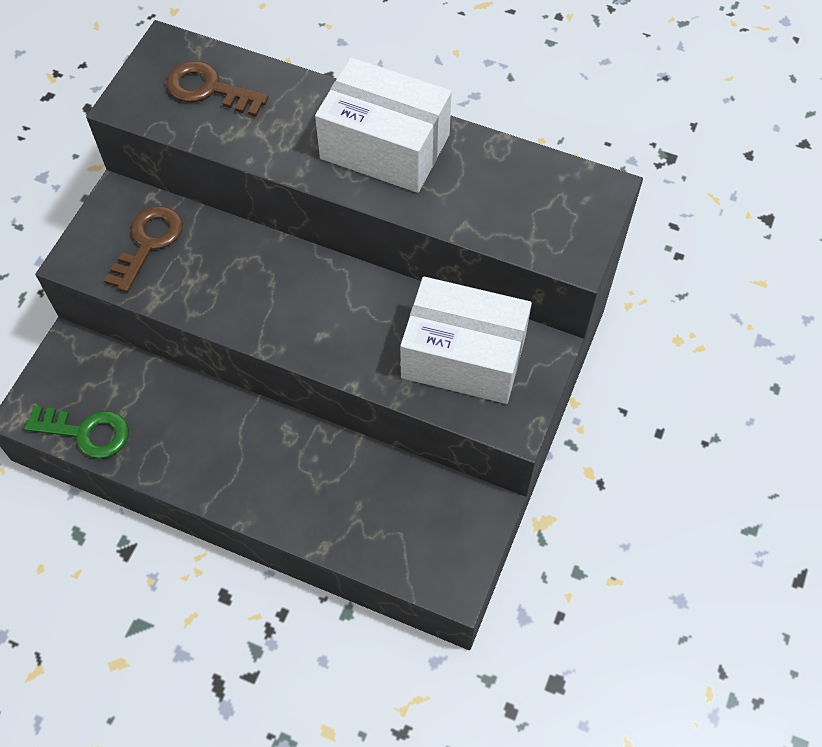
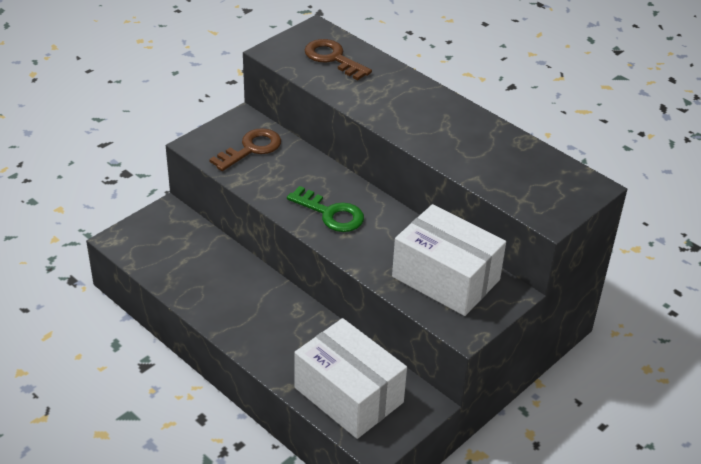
camera: 20 degrees right, 20 degrees down
(86, 432) = (153, 263): green key -> green key (331, 214)
(385, 146) = (440, 120): white box -> white box (349, 395)

